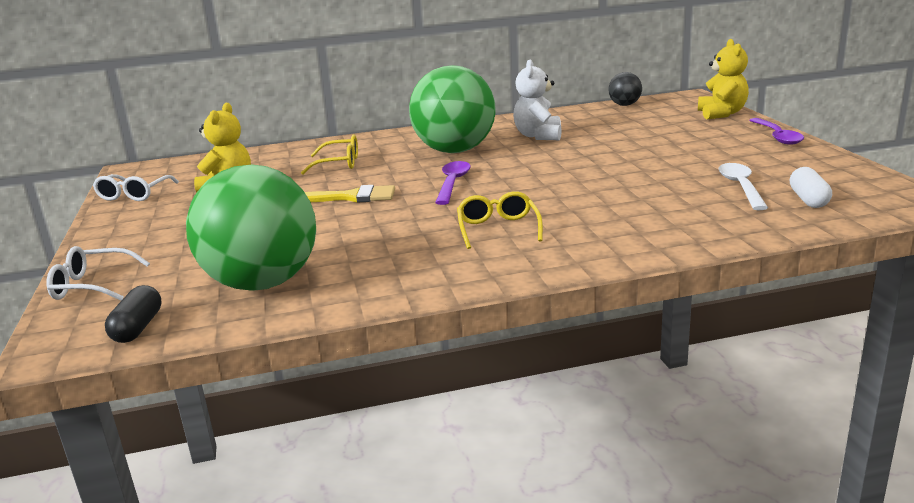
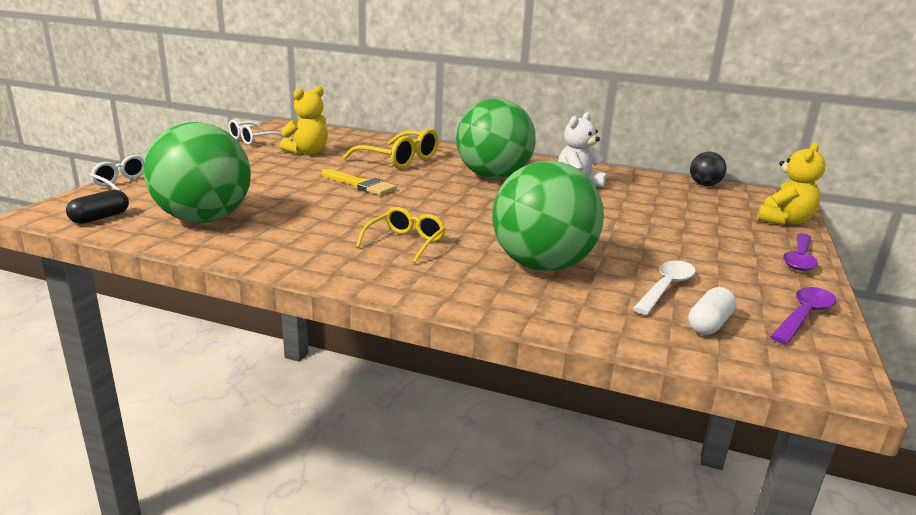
camera: 30 degrees right, 0 degrees up
(339, 164) = (400, 160): yellow glasses -> yellow glasses, size x1.51
(452, 183) = (443, 199): purple spoon -> purple spoon (803, 316)
(635, 205) = (542, 266): none -> green ball

